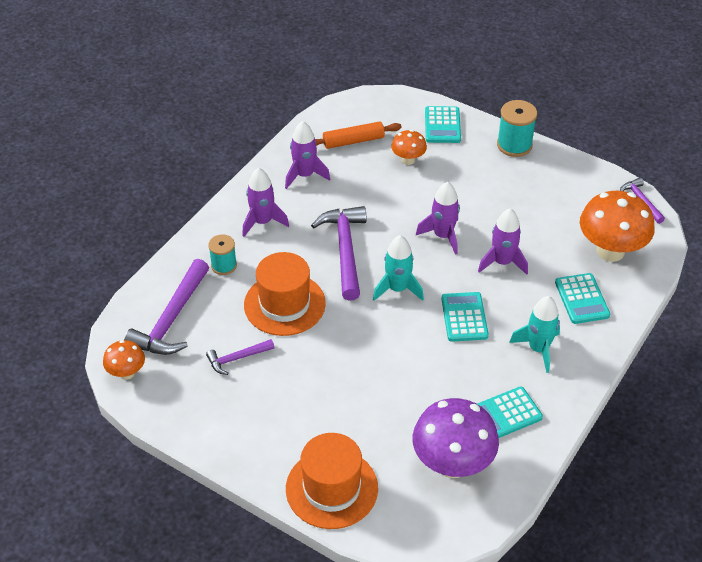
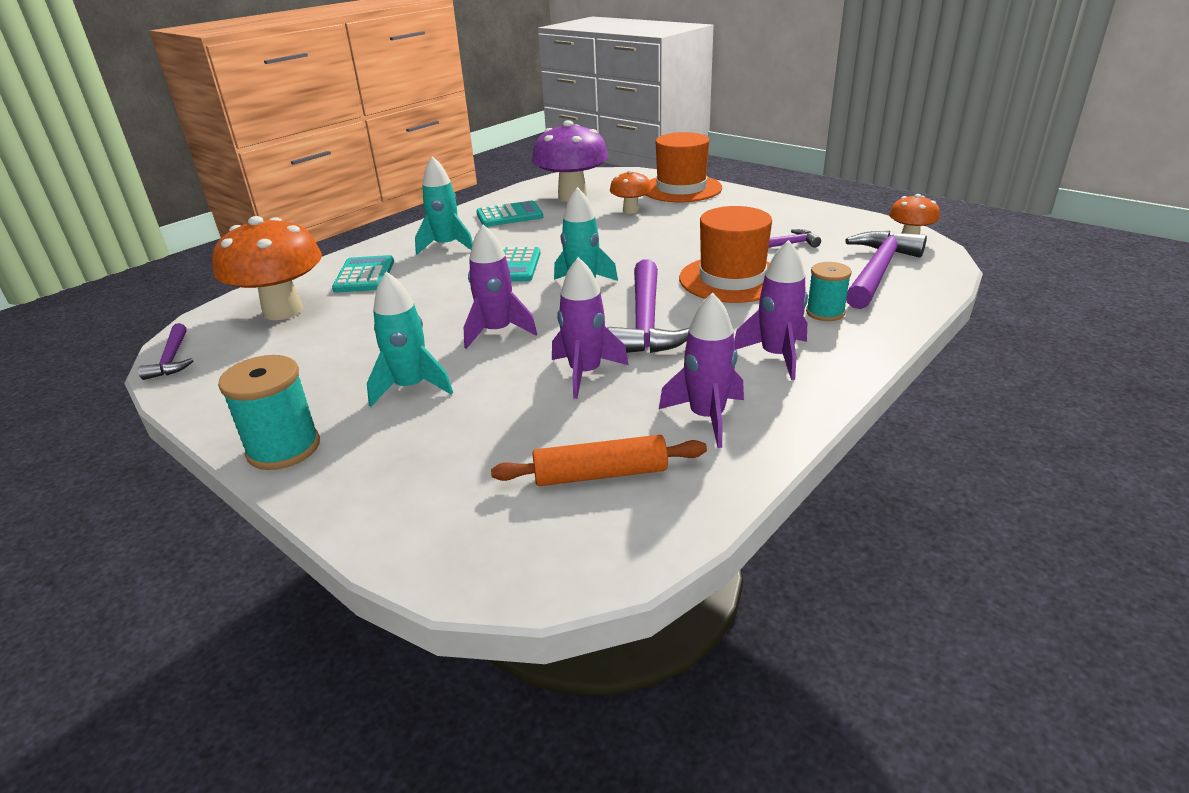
camera: 170 degrees left, 15 degrees down
(408, 160) = (502, 433): orange mushroom -> orange mushroom (630, 210)
(442, 125) = (396, 496): turquoise calculator -> none
(473, 186) = (411, 387): none -> turquoise rocket
(502, 262) = (433, 305): purple rocket -> purple rocket (585, 373)

